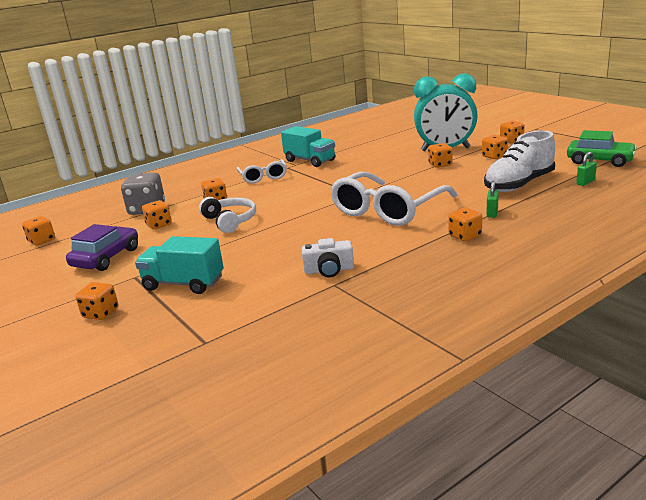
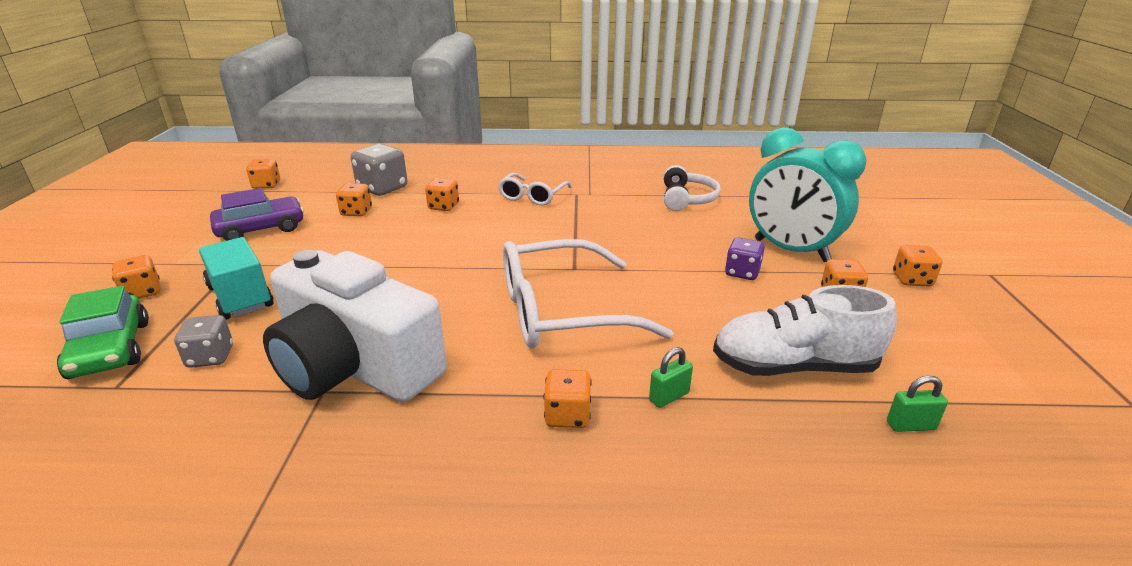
camera: 35 degrees right, 5 degrees up
(230, 221) = (408, 239): white headphones -> white headphones (687, 199)
(234, 307) = (210, 357): none -> grey dice
(310, 161) = (611, 195): turquoise truck -> none
(329, 270) = (355, 365): white camera -> white camera, size x2.43
(440, 165) = (742, 273): orange dice -> purple dice
(599, 160) = (1010, 394): green car -> green car (110, 349)

